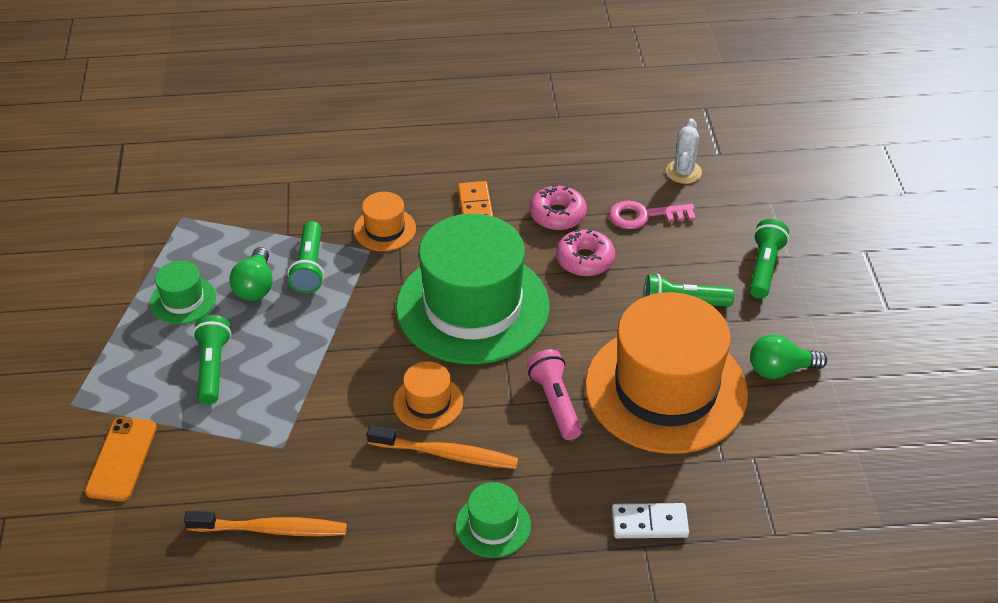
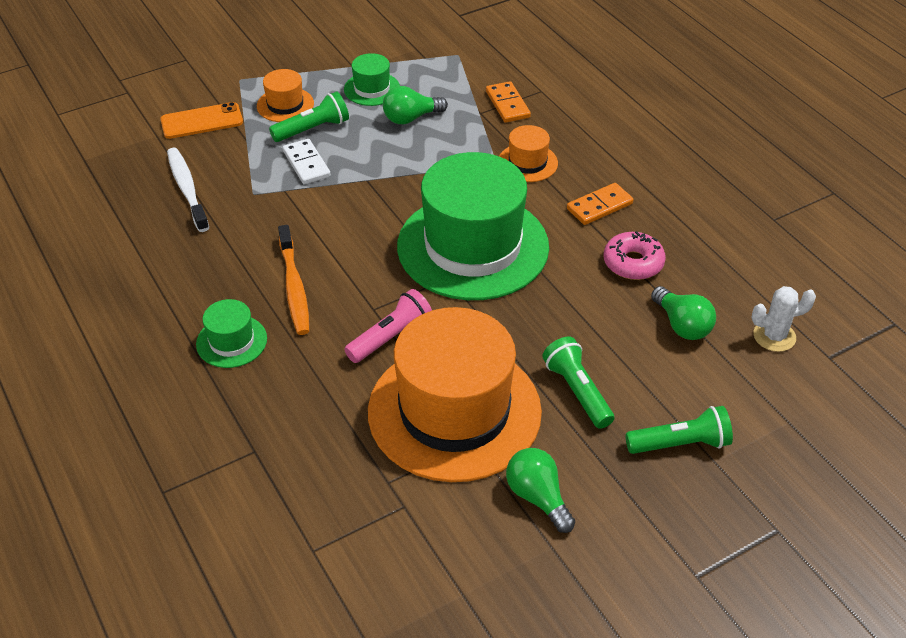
camera: 65 degrees right, 0 degrees up
(233, 503) = (187, 189): none -> white toothbrush
(271, 529) = (171, 217): orange toothbrush -> none
(290, 211) = (507, 104): none -> orange domino
(309, 267) = (452, 138): green flashlight -> none
(428, 402) = (344, 257): orange hat -> orange hat (285, 105)
(585, 260) = (586, 301): pink donut -> none
(644, 216) = (682, 325): pink key -> green light bulb
(649, 523) = (282, 447): white domino -> white domino (306, 164)

